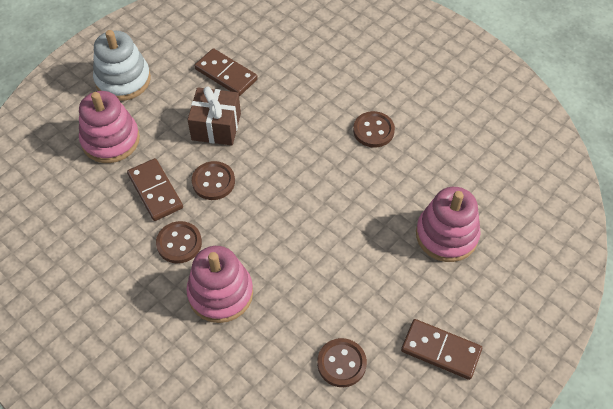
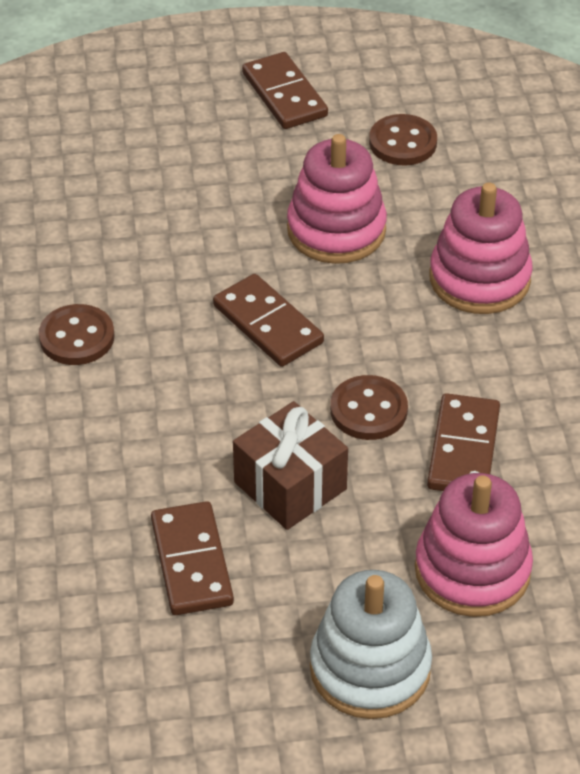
camera: 140 degrees left, 10 degrees down
(179, 243) = (485, 363): brown button -> none
(299, 194) = (267, 324): none -> brown domino
(446, 235) = (143, 177): pink stacking toy -> pink stacking toy (336, 230)

